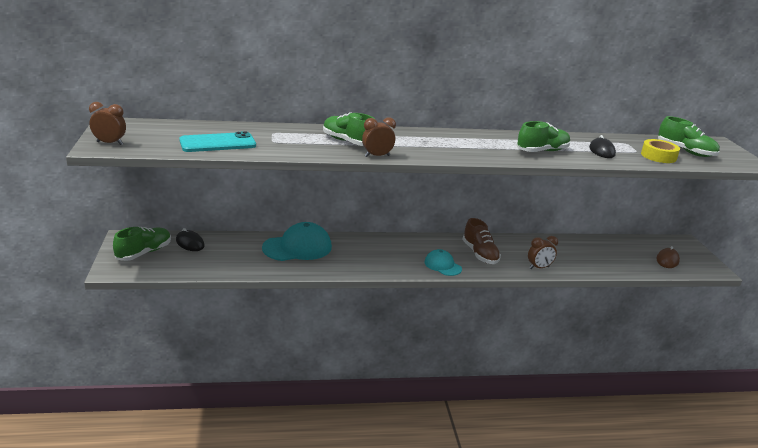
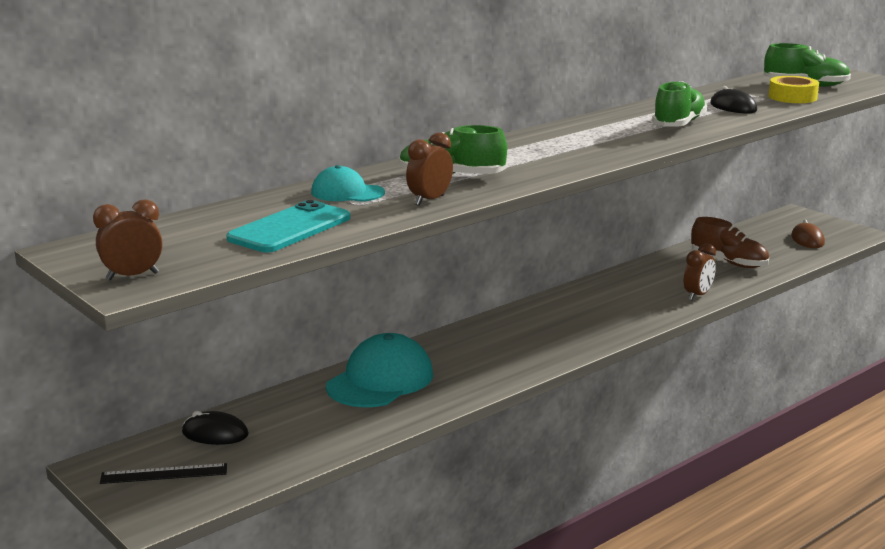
camera: 30 degrees left, 5 degrees down
(144, 253) = (164, 474): green shoe -> black ruler
(377, 156) = (521, 183): brown clock -> brown clock (429, 200)
(442, 265) = (592, 333): turquoise cap -> turquoise cap (347, 193)
(480, 254) = (614, 304): brown shoe -> brown shoe (729, 262)

